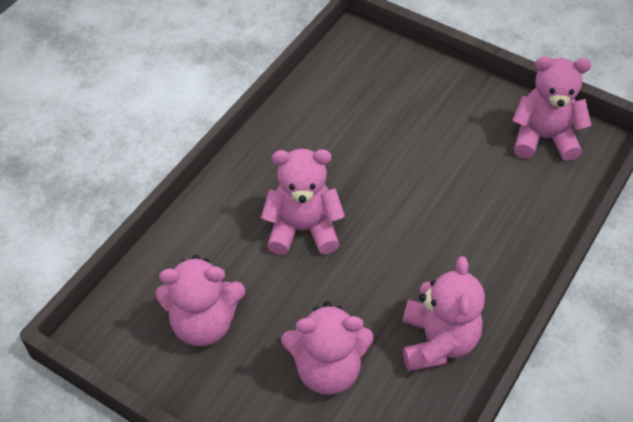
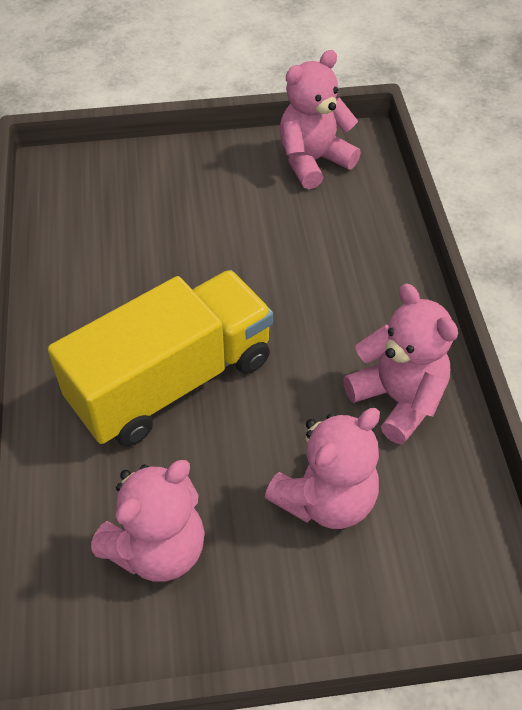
camera: 40 degrees left, 0 degrees up
(303, 229) = (172, 381): pink teddy bear -> yellow truck

